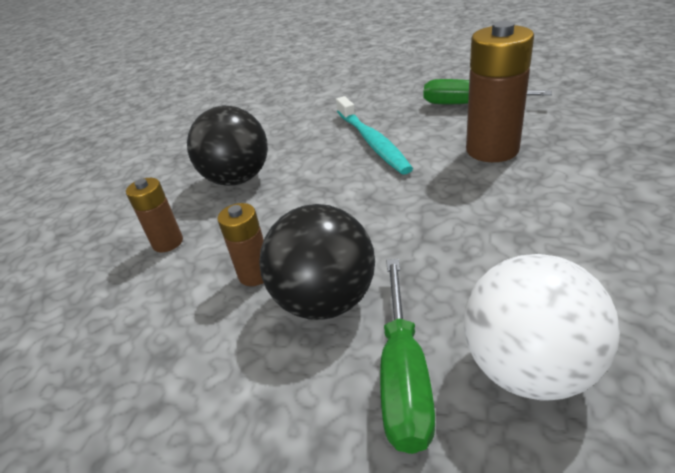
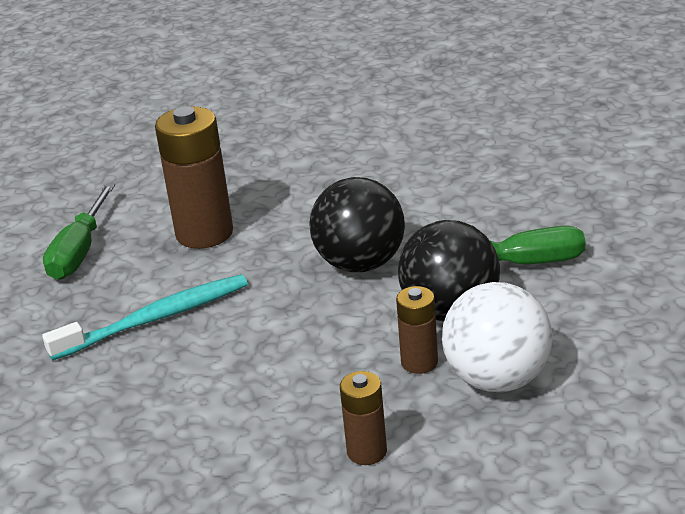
camera: 100 degrees left, 5 degrees down
(237, 179) = (224, 427): black ball -> black ball (360, 264)
(528, 367) = (500, 217): white ball -> white ball (497, 379)

